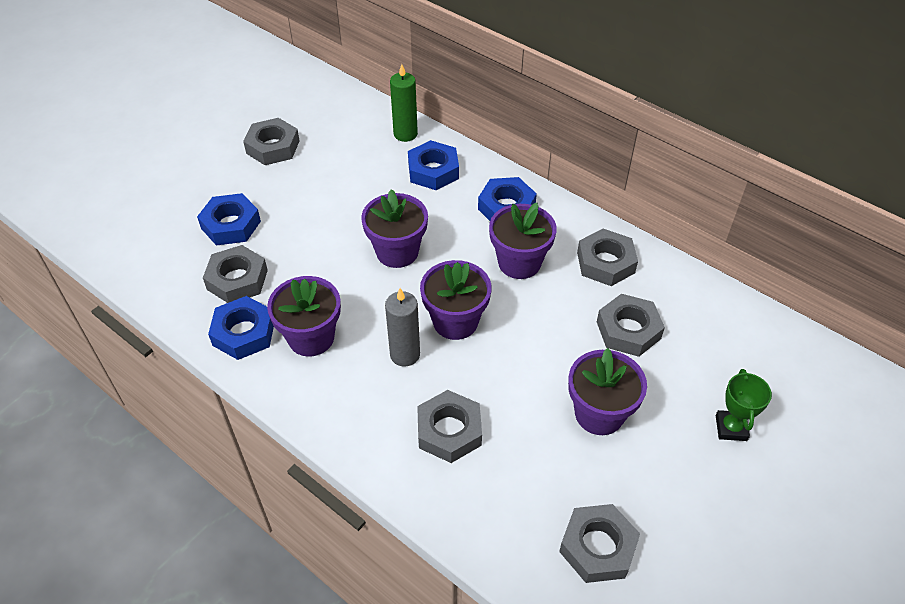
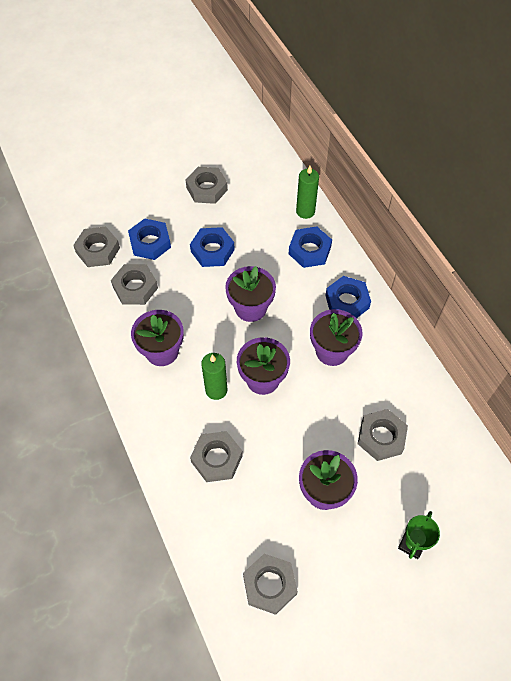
camera: 25 degrees right, 10 degrees up
(244, 333) = (121, 330): blue nut -> blue nut (212, 250)
(405, 354) = (216, 390): grey candle -> green candle
(605, 262) = (395, 376): grey nut -> grey nut (98, 250)

